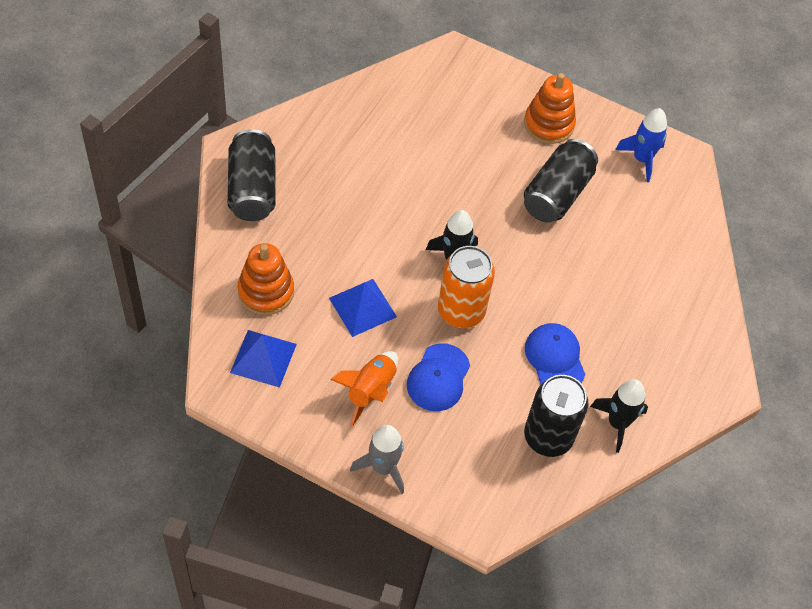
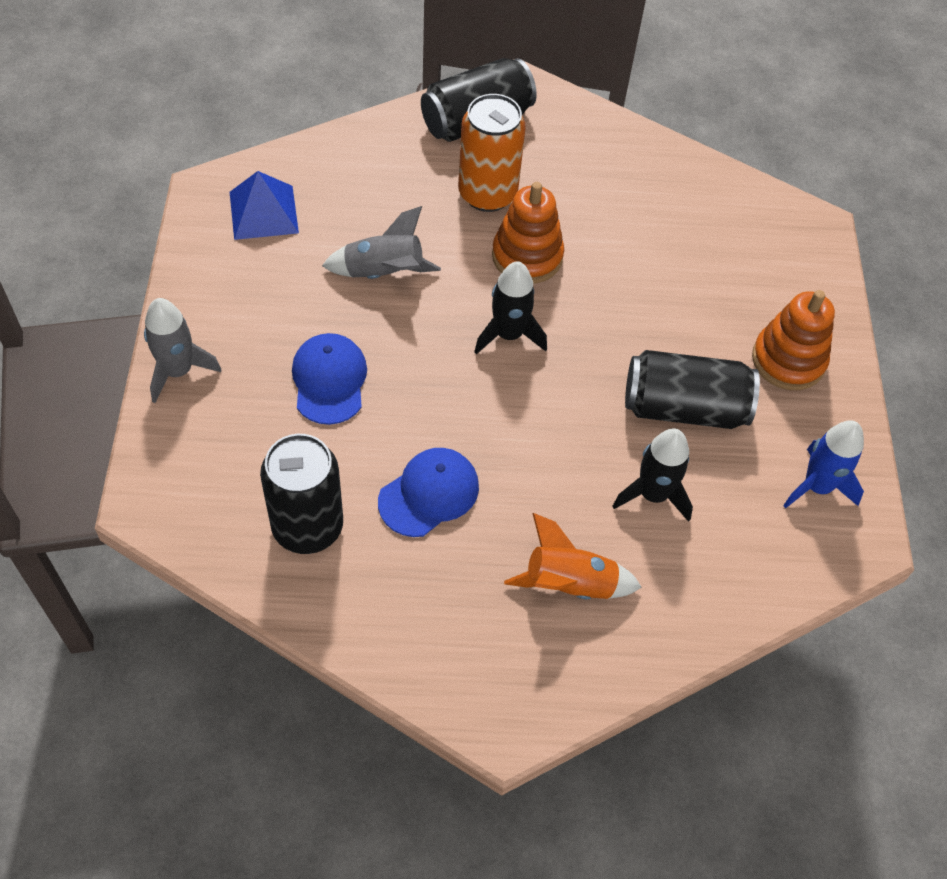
camera: 65 degrees right, 0 degrees up
(266, 291) = (350, 182): orange stacking toy -> orange stacking toy (527, 256)
(363, 307) = (383, 273): blue pyramid -> grey rocket
(370, 391) = (274, 321): orange rocket -> orange rocket (569, 584)
(438, 378) = (329, 380): blue cap -> blue cap turned 90 degrees clockwise
(461, 311) = (437, 369): orange can -> orange can (487, 194)
(617, 423) = (371, 601): black rocket -> black rocket (653, 494)

